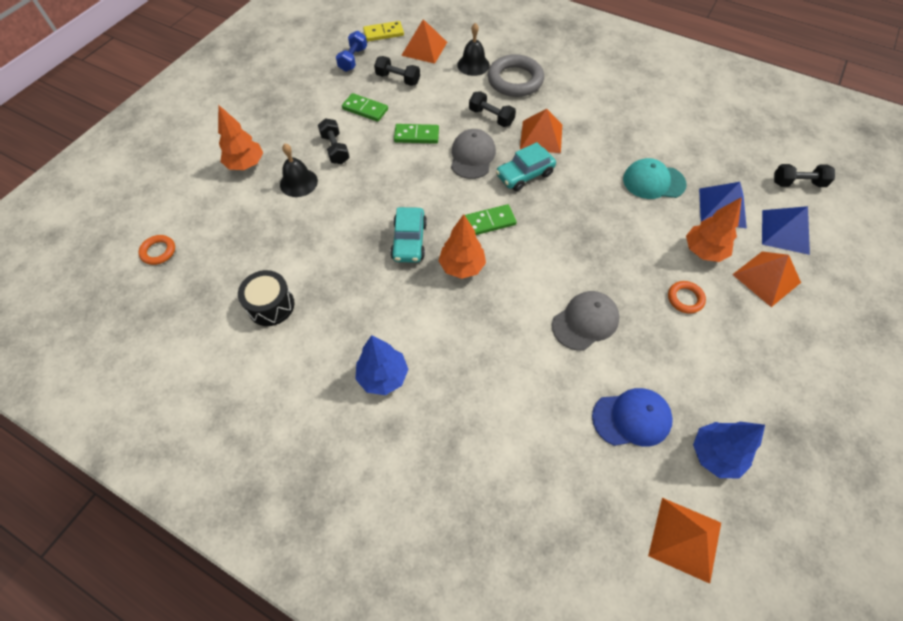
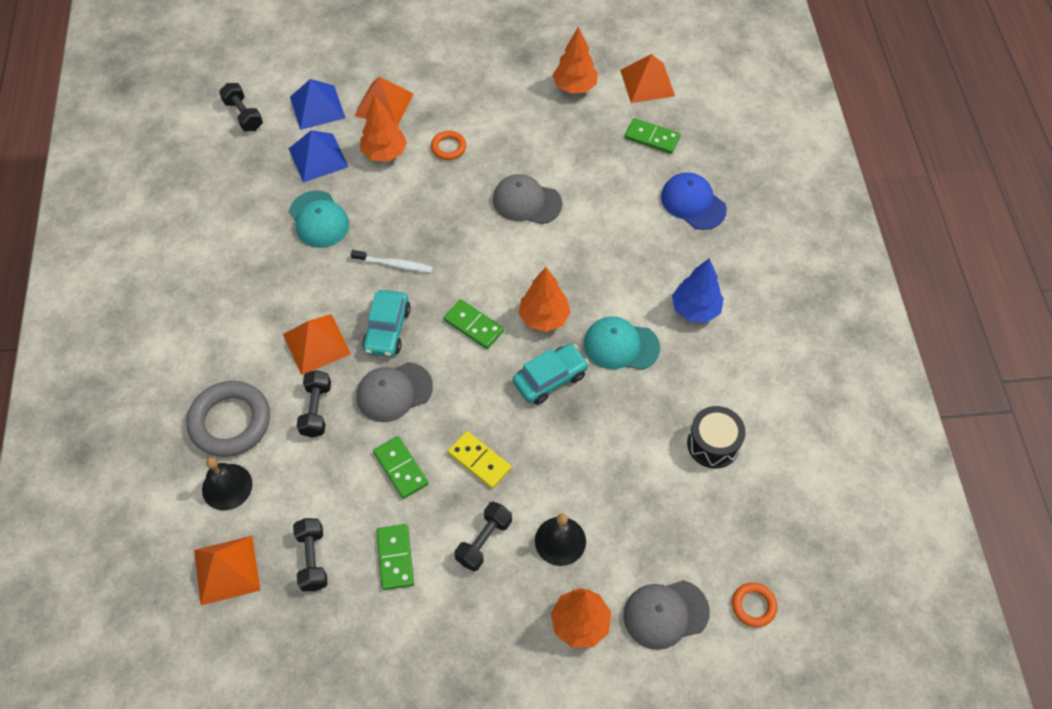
camera: 125 degrees left, 0 degrees up
(205, 205) = (665, 614): none -> grey cap
(353, 59) = (307, 648): blue dumbbell -> none
(383, 33) = (222, 650): yellow domino -> yellow domino (479, 461)
(397, 300) = (621, 345): none -> turquoise cap
(524, 175) = (387, 329): turquoise car -> turquoise car turned 75 degrees clockwise
(579, 204) = (394, 264): none -> white toothbrush
(599, 483) = (652, 138): none -> green domino
(631, 418) = (587, 139): blue cap -> blue cap (693, 203)
(714, 455) = (575, 87): blue tree -> orange tree

